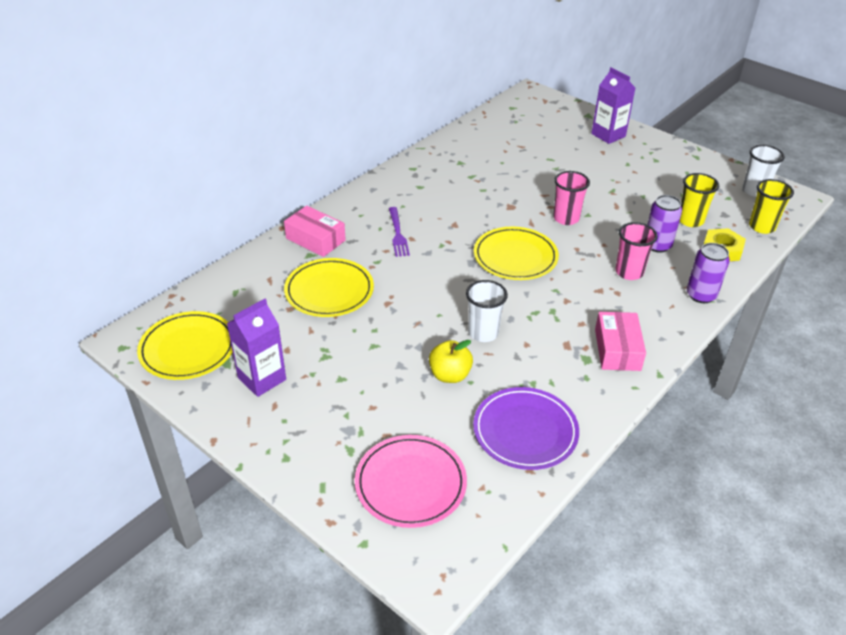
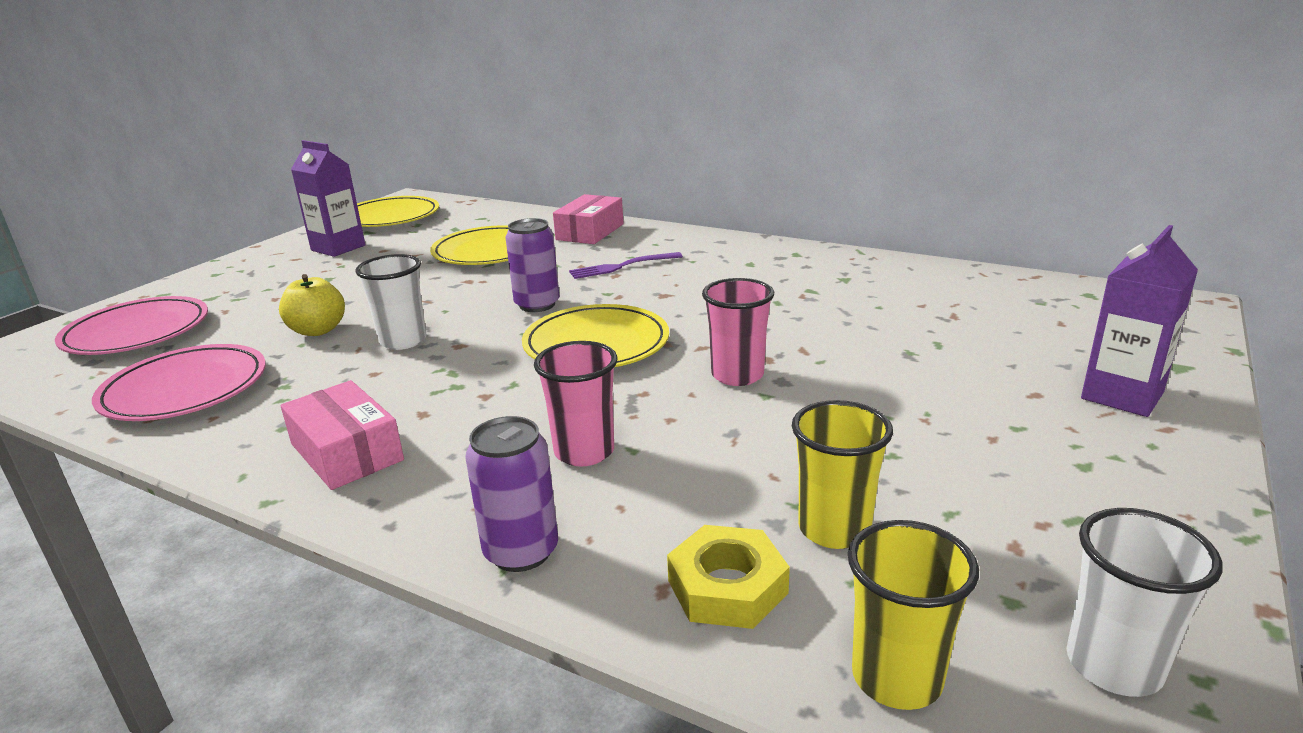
camera: 80 degrees right, 15 degrees down
(525, 431) = (185, 389): purple plate -> pink plate
(617, 349) = (347, 452): pink box -> pink box turned 60 degrees clockwise
(657, 245) = (697, 482): purple can -> purple can (537, 305)

